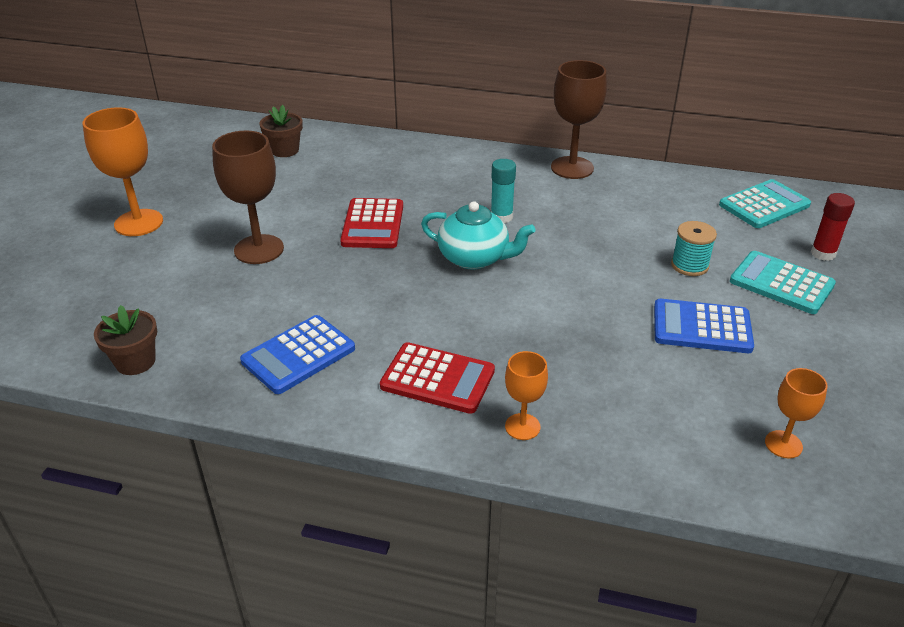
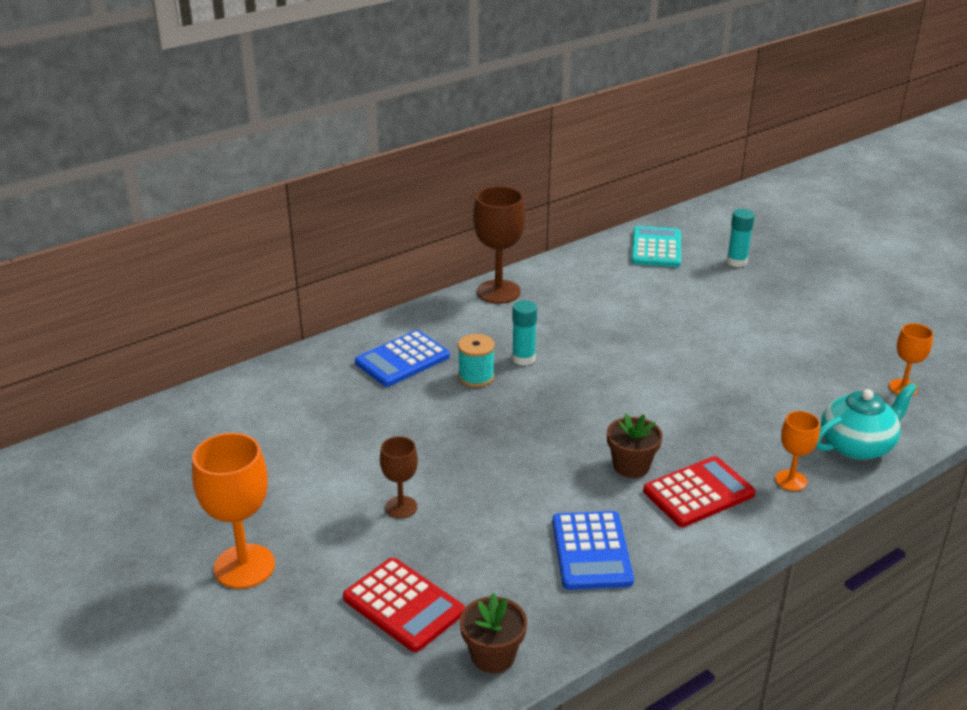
camera: 50 degrees left, 5 degrees down
(259, 249) = (401, 507): brown goblet -> brown goblet, size x0.56
(285, 150) = (241, 417): brown flower pot -> brown flower pot (631, 466)
(372, 224) = (447, 426): red calculator -> red calculator (403, 605)
(475, 258) = (564, 400): turquoise teapot -> turquoise teapot (857, 446)
(689, 265) = (689, 316): turquoise spool -> turquoise spool (476, 377)
(702, 327) = (762, 350): blue calculator -> blue calculator (402, 360)
(781, 283) = (750, 295): turquoise calculator -> none
(823, 253) = (736, 262): red glue stick -> turquoise glue stick

